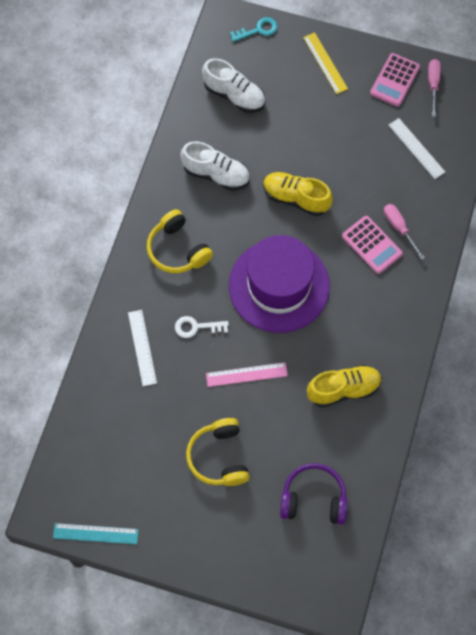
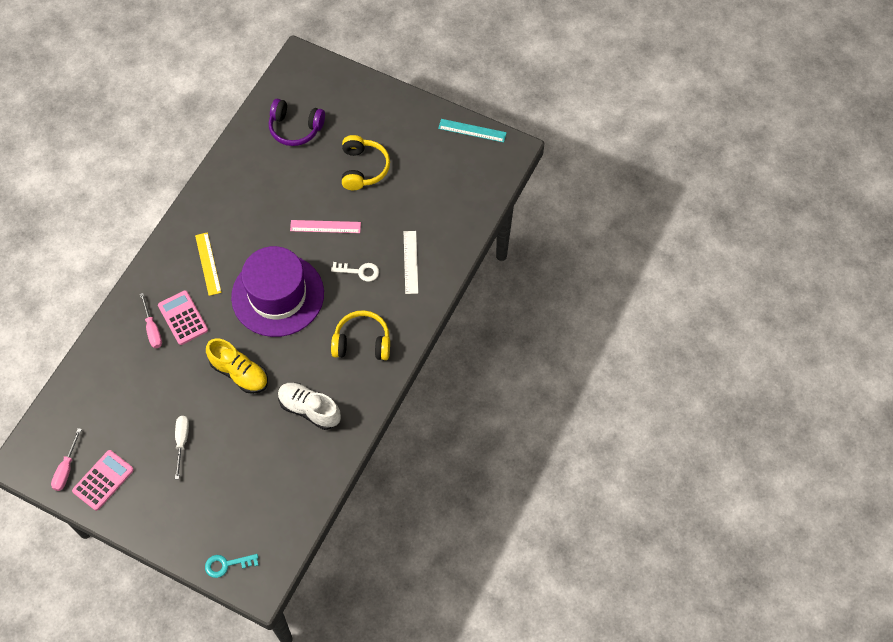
camera: 170 degrees left, 5 degrees down
(177, 250) = (362, 342): yellow headphones -> yellow headphones turned 60 degrees counterclockwise
(234, 95) = (271, 491): white shoe -> none
(325, 63) = (167, 512): yellow ruler -> yellow ruler (208, 264)
(332, 125) = (182, 442): none -> white screwdriver
(343, 389) = (247, 202): yellow shoe -> none
(416, 148) = (108, 404): white ruler -> none

